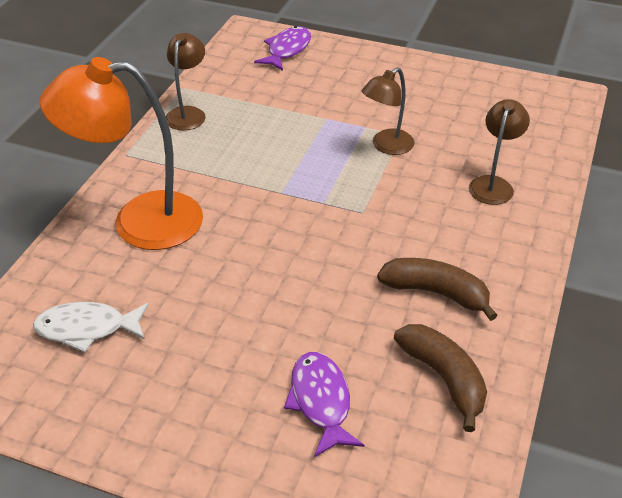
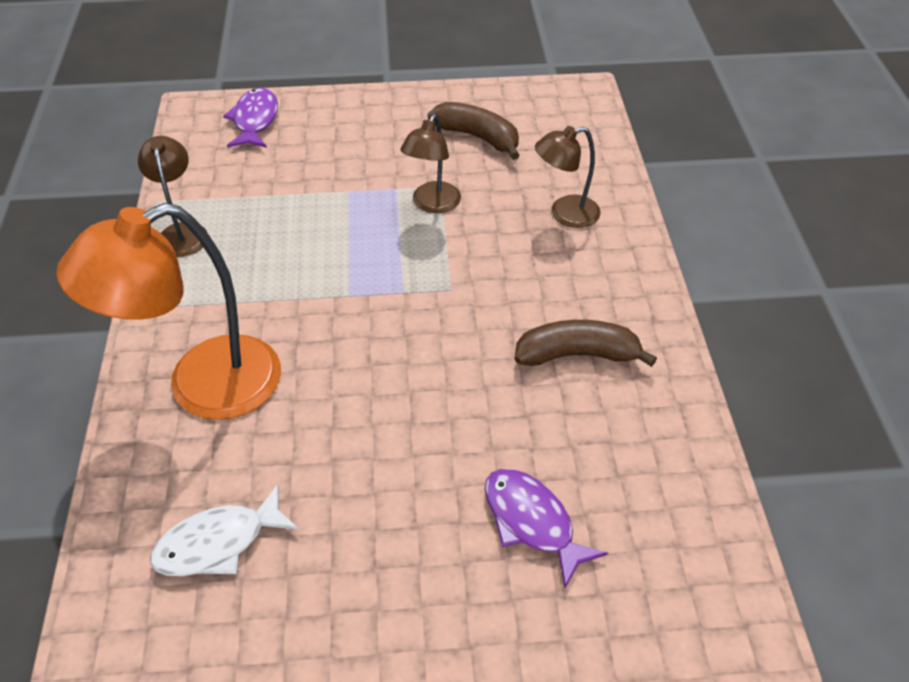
camera: 25 degrees left, 5 degrees up
(444, 378) = (638, 446): brown banana -> brown banana (478, 137)
(493, 184) = (565, 214): brown lamp -> brown lamp turned 105 degrees counterclockwise

